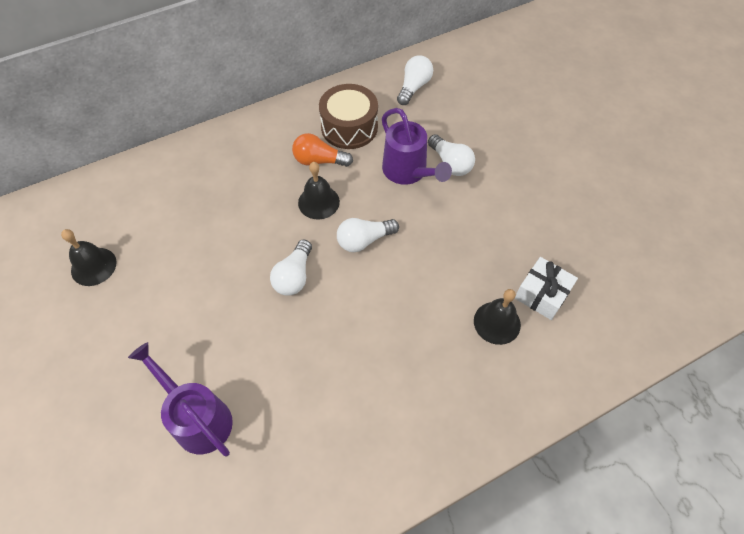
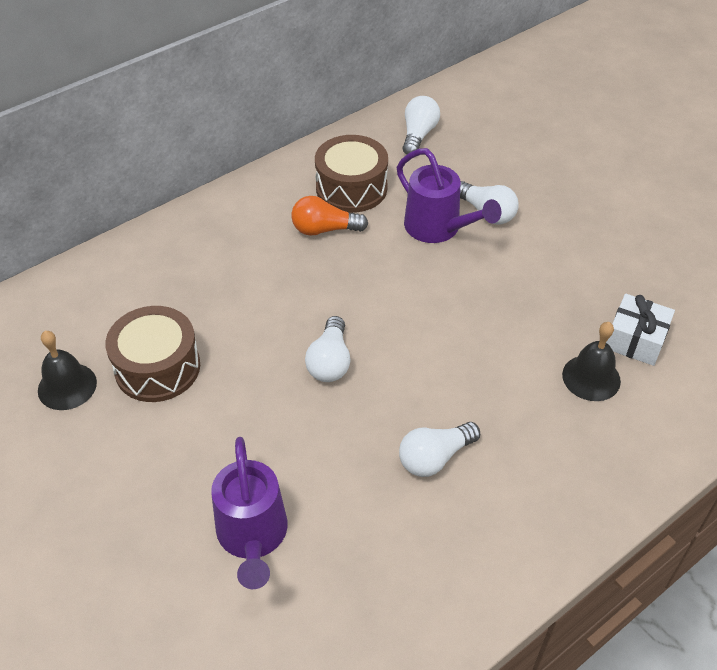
camera: 10 degrees left, 10 degrees down
(163, 261) = (157, 367): none -> brown drum
(197, 417) = (253, 537): purple watering can -> purple watering can turned 135 degrees counterclockwise
(318, 202) = (337, 275): black bell -> none
(364, 240) = (405, 310): white light bulb -> white light bulb (434, 458)

